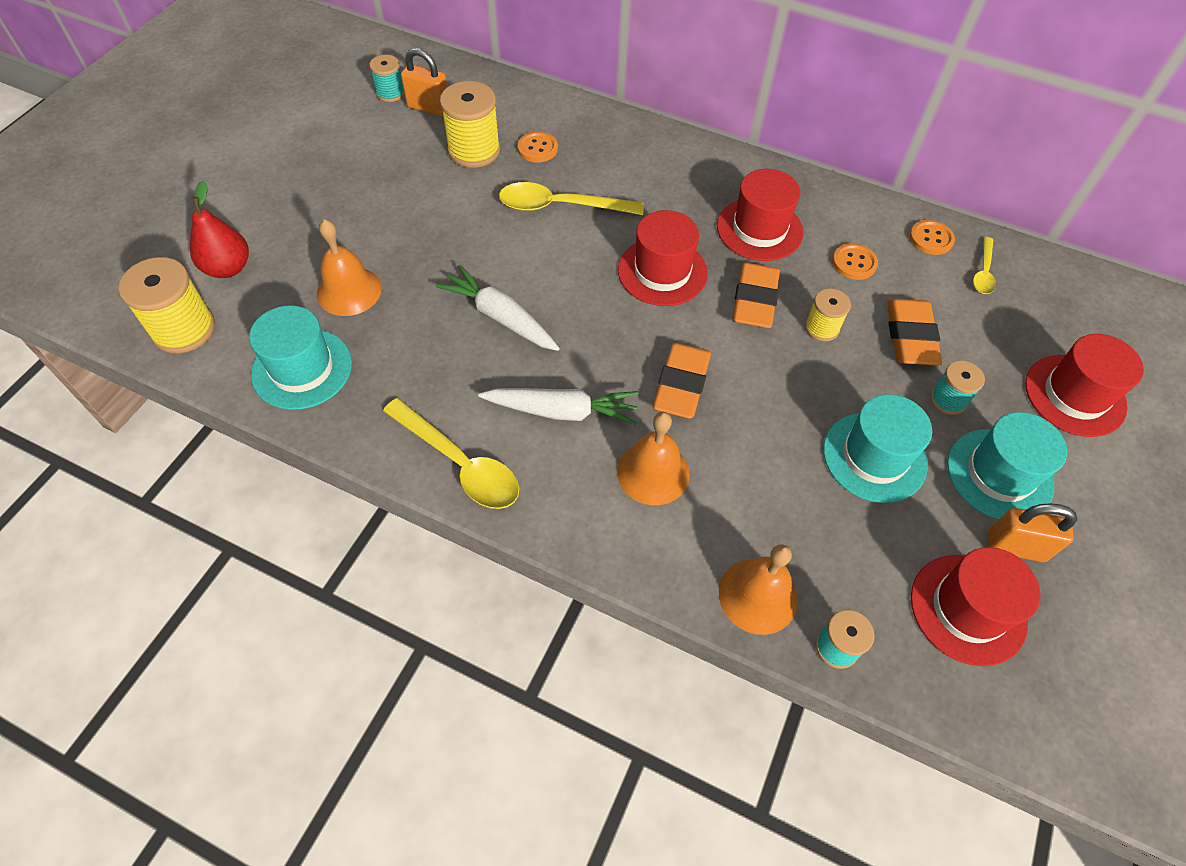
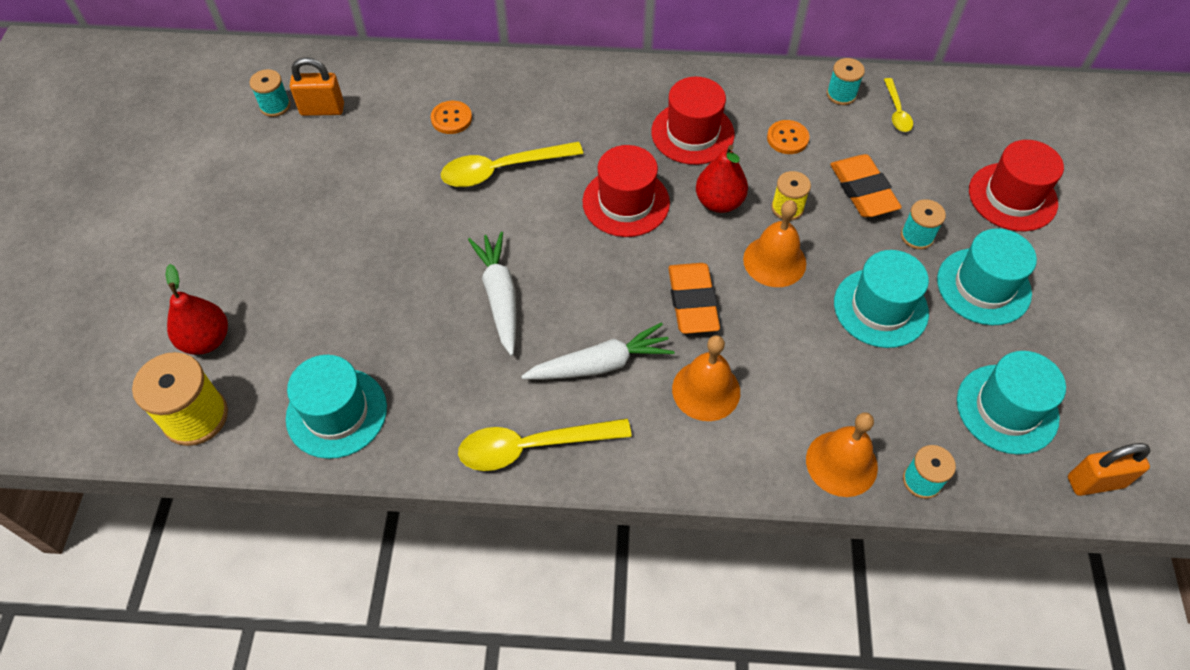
camera: 20 degrees left, 0 degrees up
(349, 291) = (341, 321): orange bell -> orange bell (774, 261)
(459, 463) = (533, 446): yellow spoon -> yellow spoon turned 150 degrees clockwise
(474, 150) = (390, 140): yellow spool -> none
(500, 317) = (499, 296): white carrot -> white carrot turned 60 degrees clockwise
(754, 300) = (719, 202): orange eraser -> red pear
(931, 239) = (841, 94): orange button -> turquoise spool
(968, 609) = (1007, 409): red hat -> turquoise hat
(1015, 547) = (1020, 343): orange padlock -> orange padlock (1095, 482)

